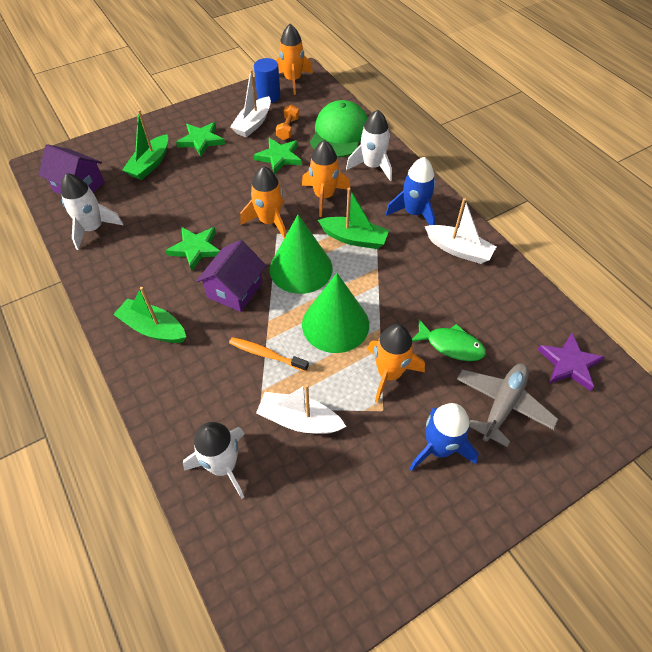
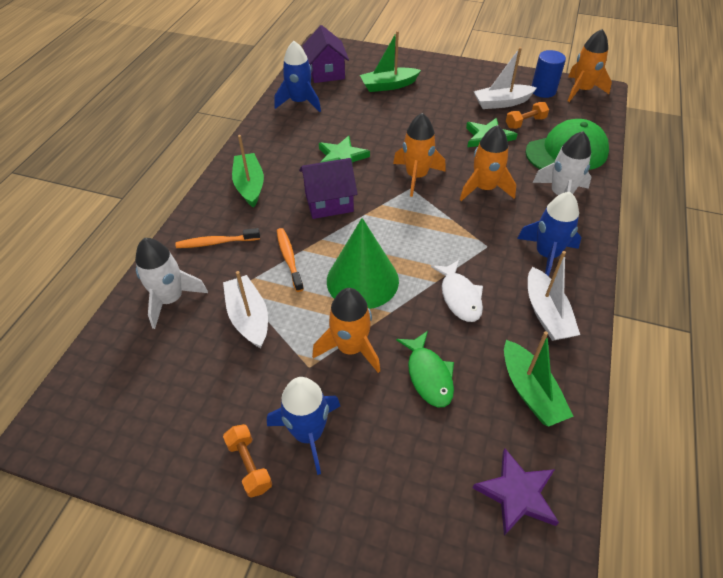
camera: 50 degrees right, 5 degrees down
(93, 229) = (300, 102): white rocket -> blue rocket
(193, 393) = (216, 242): none -> orange toothbrush
(201, 140) = (445, 91): green star -> none
(301, 268) = (393, 224): green cone -> none
(354, 238) = (464, 235): green boat -> green boat (530, 391)
(404, 281) = (460, 296): none -> white fish
(435, 504) = (249, 465): none -> orange dumbbell
(502, 405) = (404, 459): grey plane -> none

